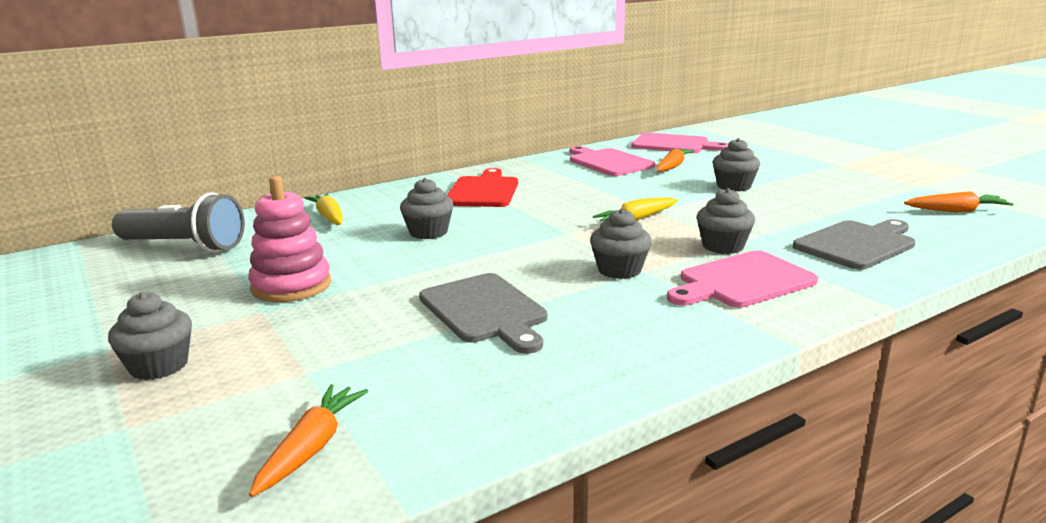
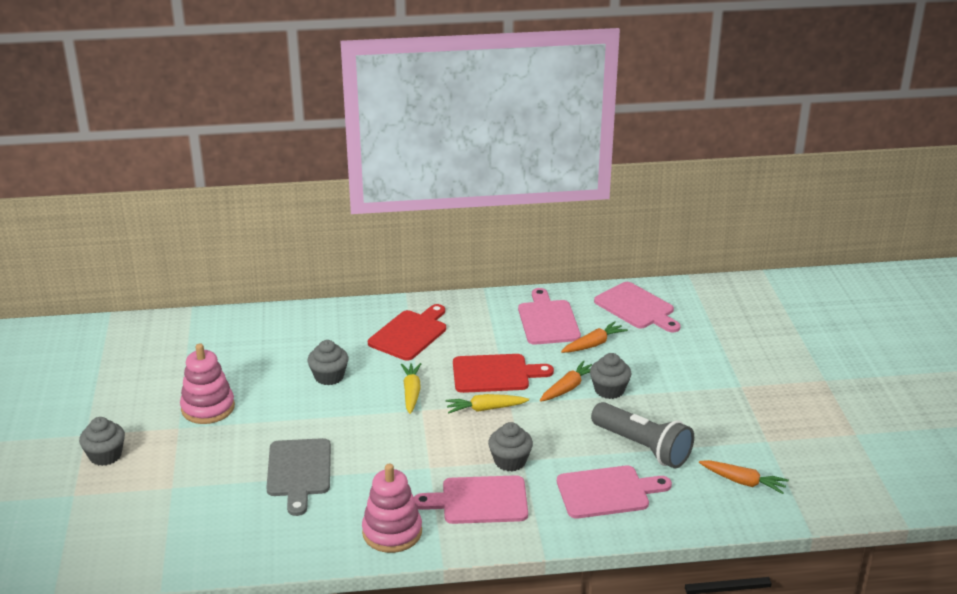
camera: 25 degrees right, 10 degrees up
(184, 246) = (169, 341): grey flashlight -> grey flashlight (642, 447)
(312, 447) = (145, 539): orange carrot -> orange carrot (568, 388)
(329, 217) = (278, 334): yellow carrot -> yellow carrot (411, 392)
(610, 197) = (495, 374): none -> red cutting board
(619, 270) = (414, 461): grey cupcake -> none
(685, 333) = (392, 532): none -> pink stacking toy
(857, 244) = (607, 492): grey cutting board -> pink cutting board

